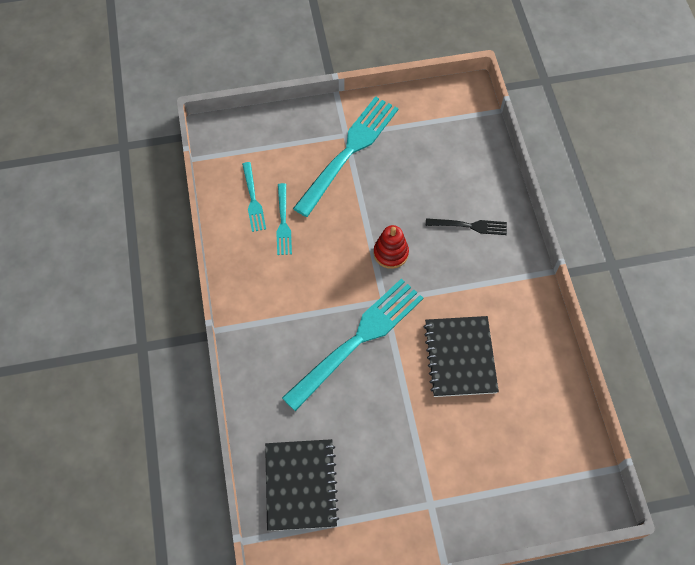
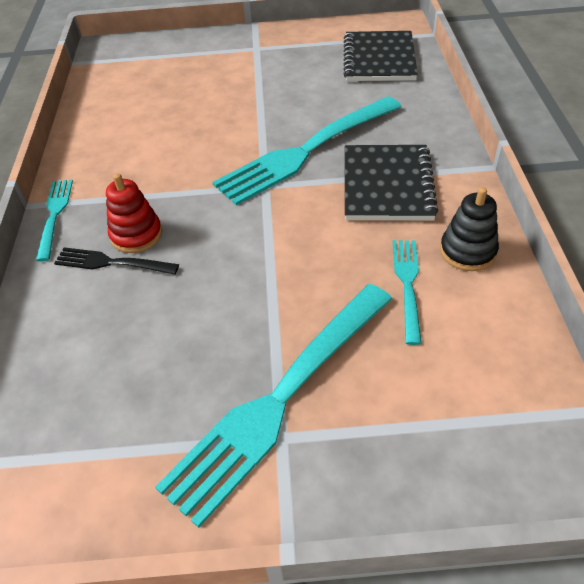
camera: 170 degrees left, 15 degrees down
(244, 249) = (467, 251): none -> black stacking toy
(253, 199) = (464, 323): turquoise fork -> turquoise fork (54, 215)
(390, 253) = (242, 235): red stacking toy -> red stacking toy (136, 235)
(460, 357) = (188, 134): black notebook -> black notebook (387, 185)

